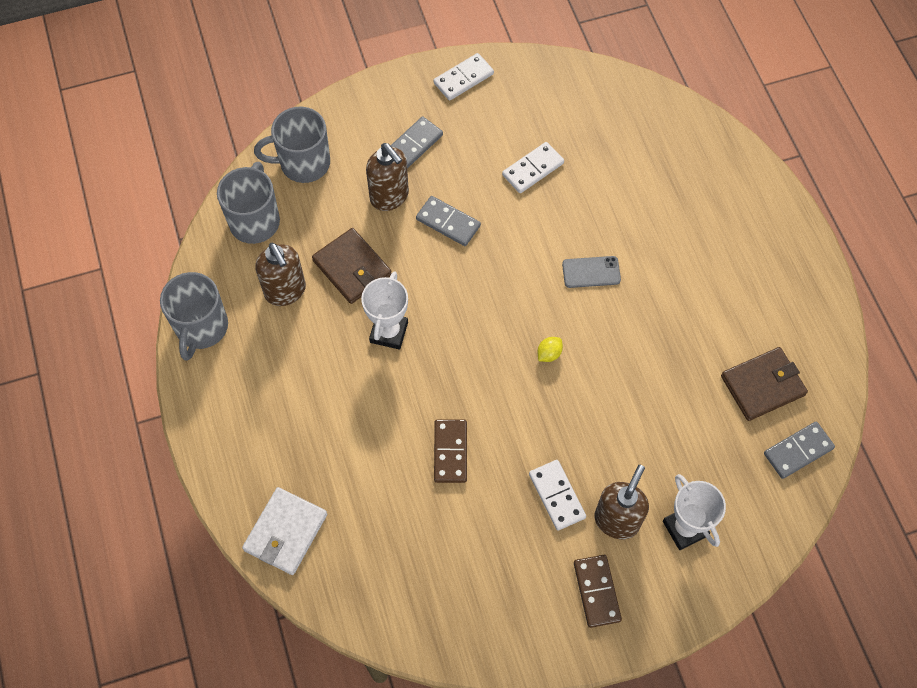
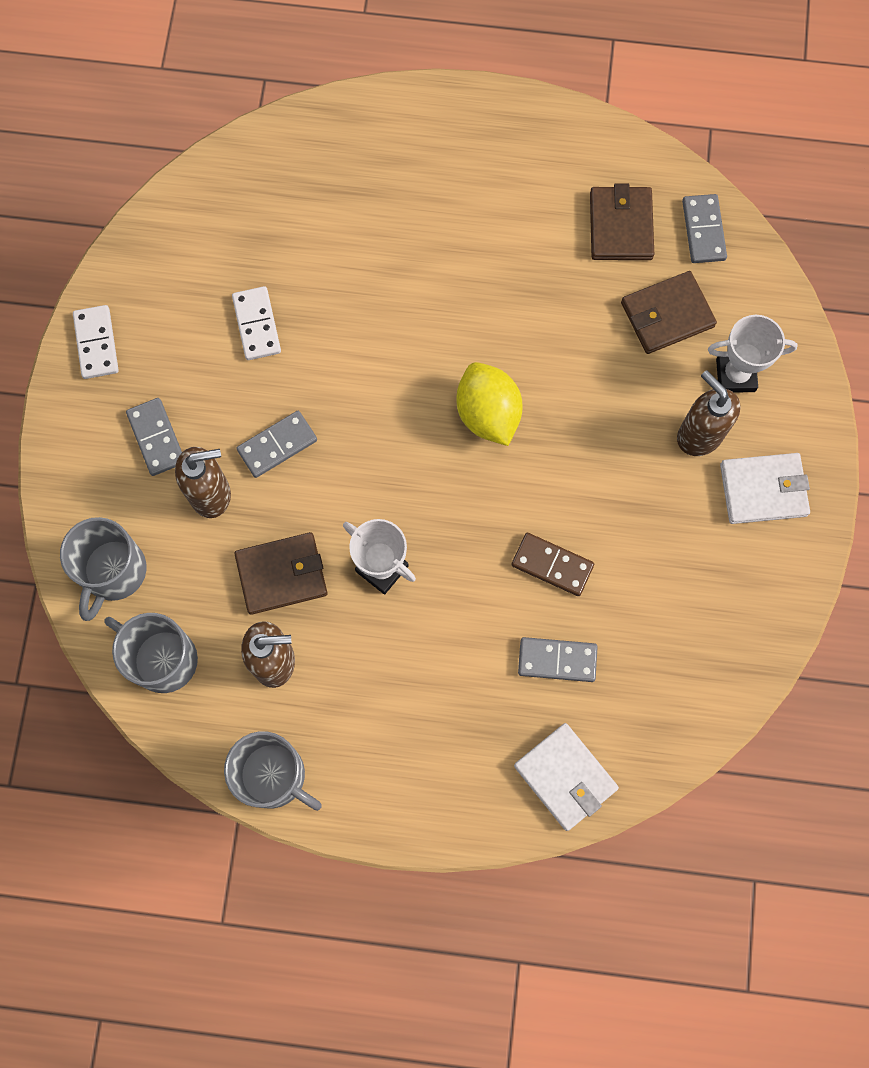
camera: 65 degrees left, 10 degrees up
(376, 487) = (557, 660): none -> grey domino
(549, 354) = (488, 414): yellow lemon -> yellow lemon, size x2.35
(557, 496) = (648, 480): white domino -> none
(591, 272) = (414, 326): grey phone -> none
(596, 591) = (763, 490): brown domino -> white wallet
(707, 452) = (667, 315): none -> brown wallet

